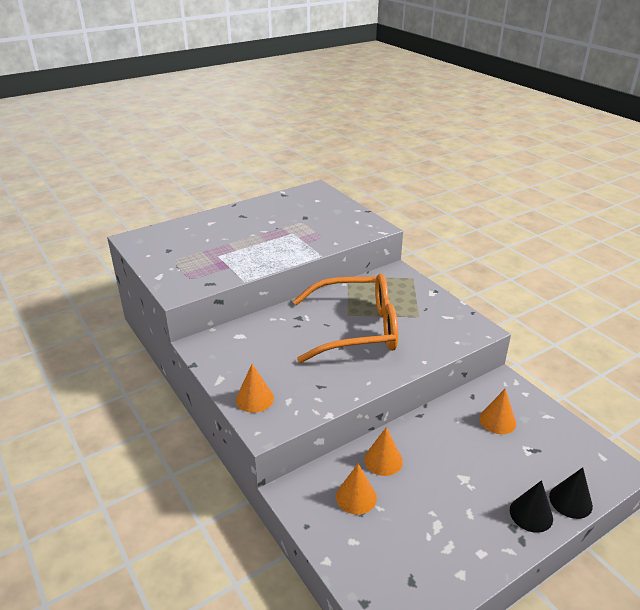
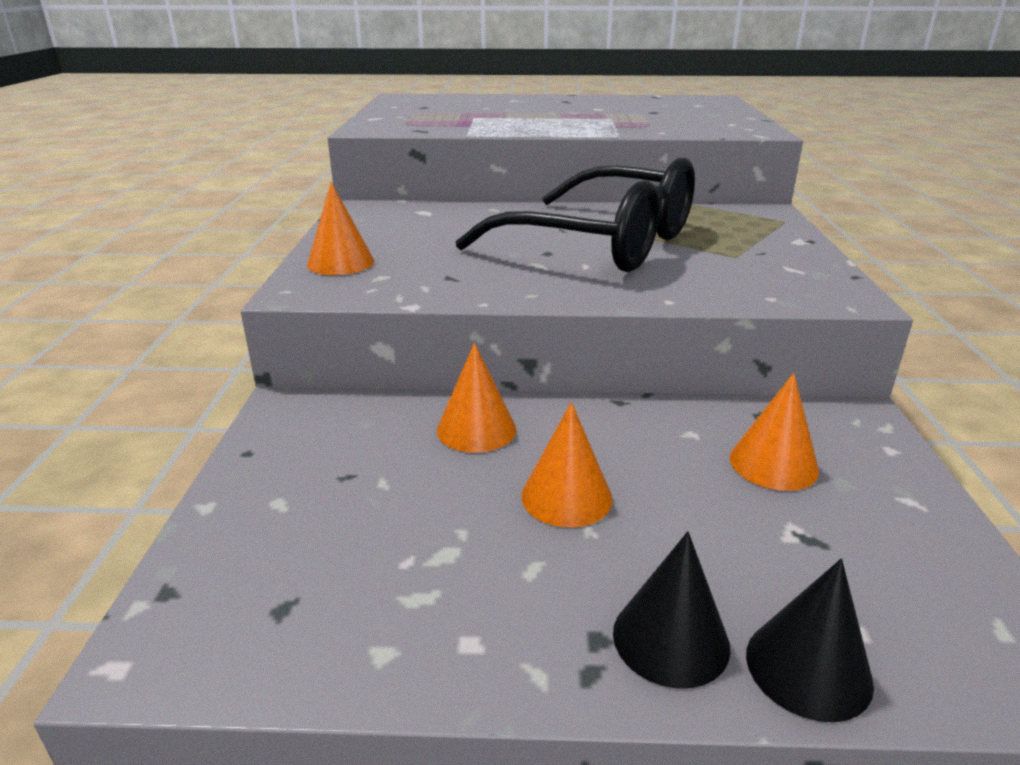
camera: 35 degrees right, 5 degrees down
(356, 329) = (602, 243): orange glasses -> black glasses
(356, 497) = (367, 453): orange cone -> orange cone (566, 497)

